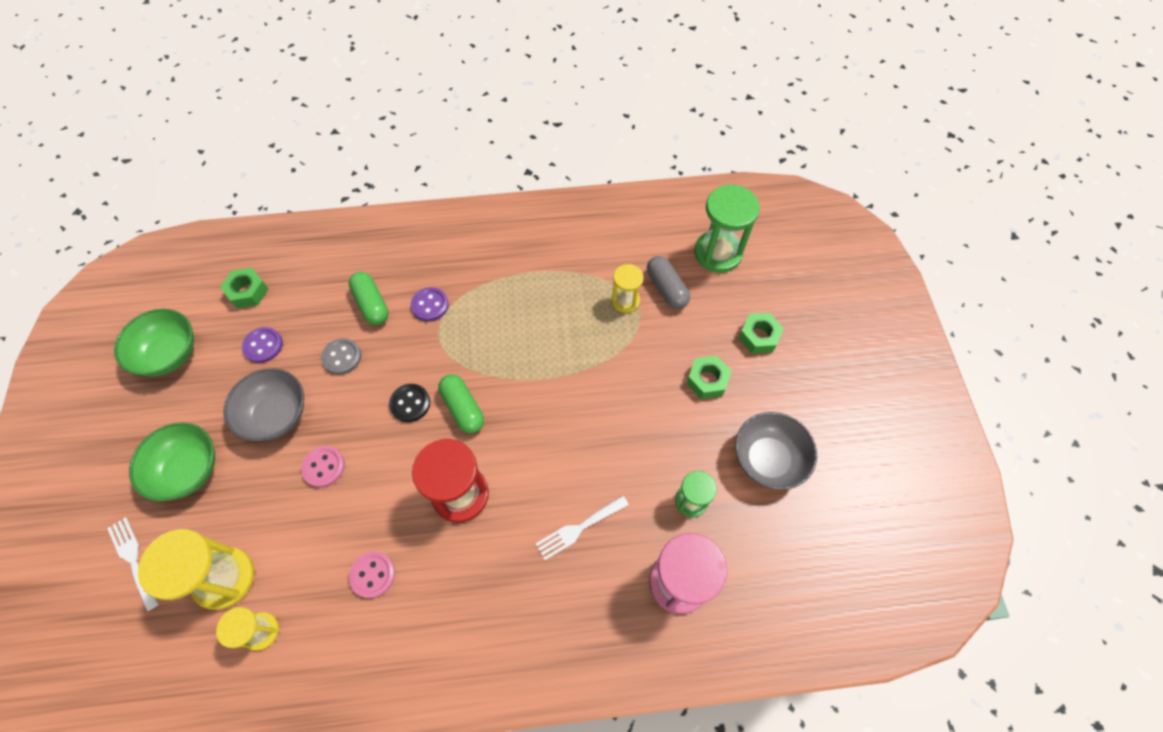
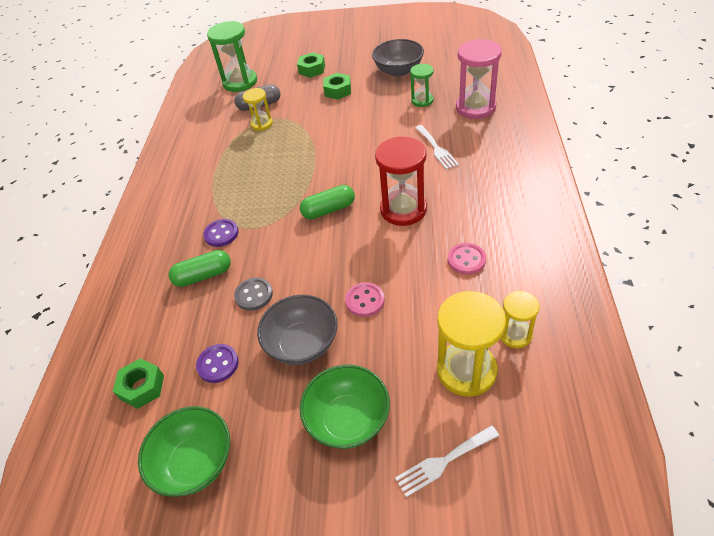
camera: 75 degrees left, 15 degrees down
(410, 403) = (316, 243): black button -> none

